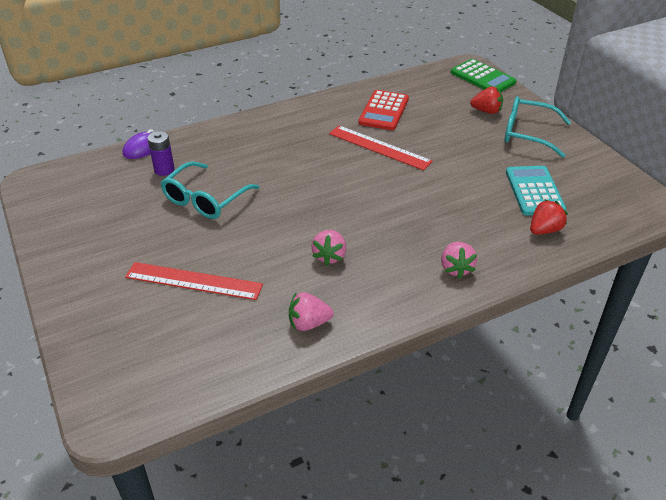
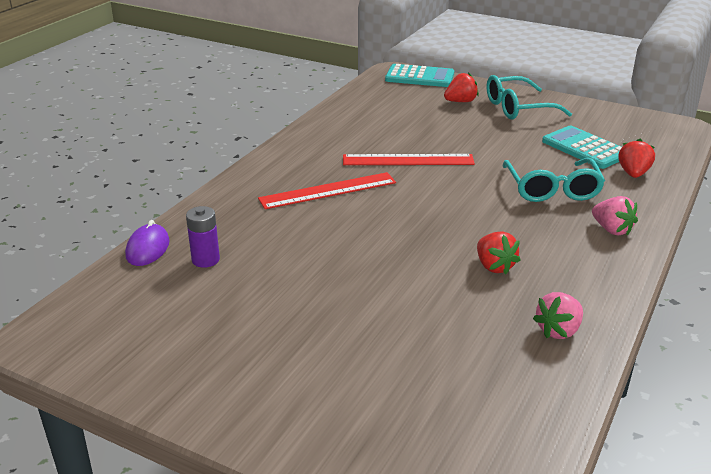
camera: 35 degrees left, 10 degrees down
(193, 281) = (393, 348): red ruler -> red ruler (328, 191)
(205, 199) = (295, 269): turquoise glasses -> turquoise glasses (552, 189)
(329, 256) = (494, 266): pink strawberry -> red strawberry
(384, 111) = (368, 129): red calculator -> none
(482, 77) = (419, 77): green calculator -> turquoise calculator

